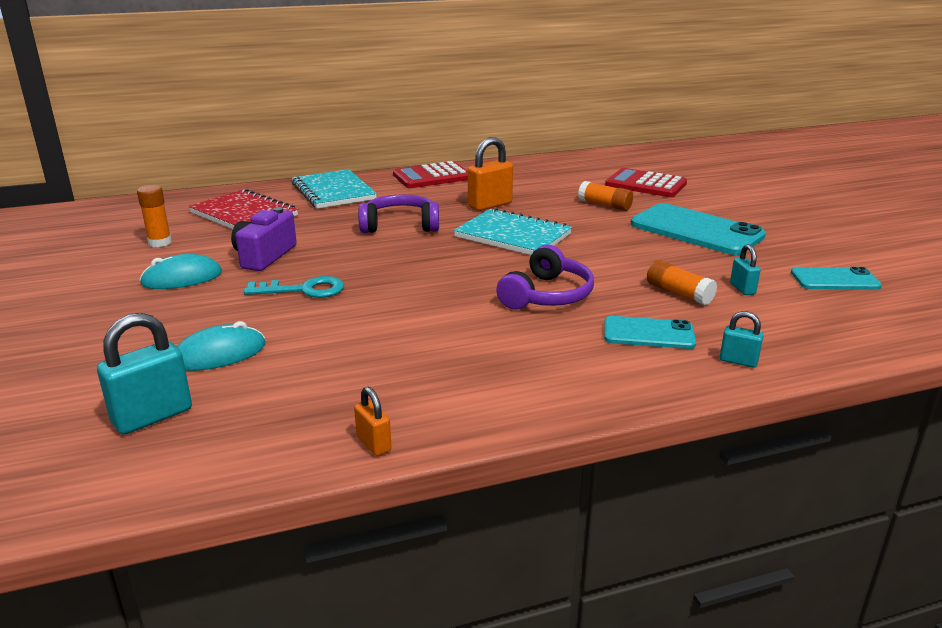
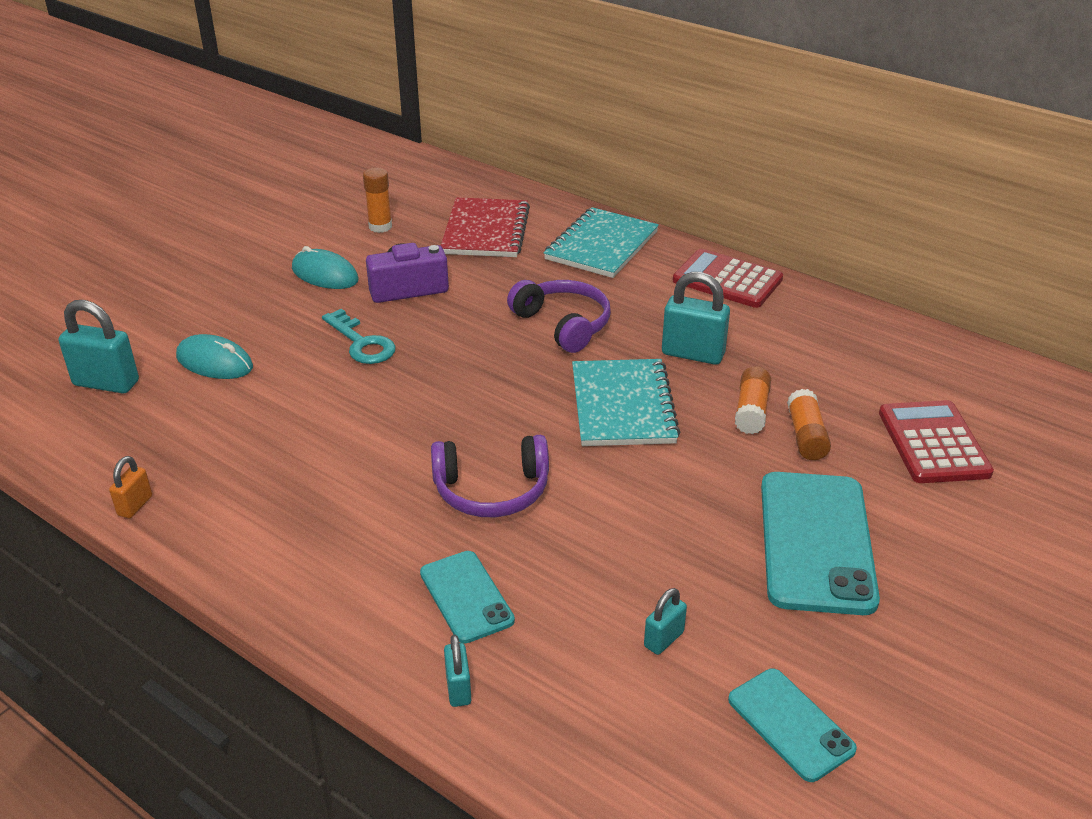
camera: 55 degrees right, 10 degrees up
(490, 205) = (693, 354): orange padlock -> turquoise padlock
(679, 293) = (594, 587): orange glue stick -> orange glue stick (751, 411)

